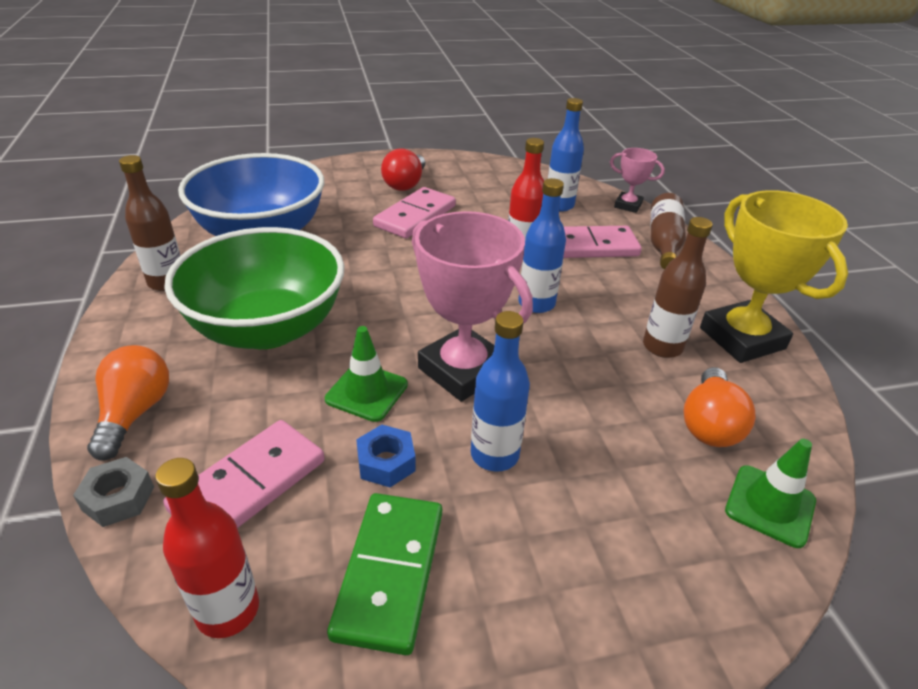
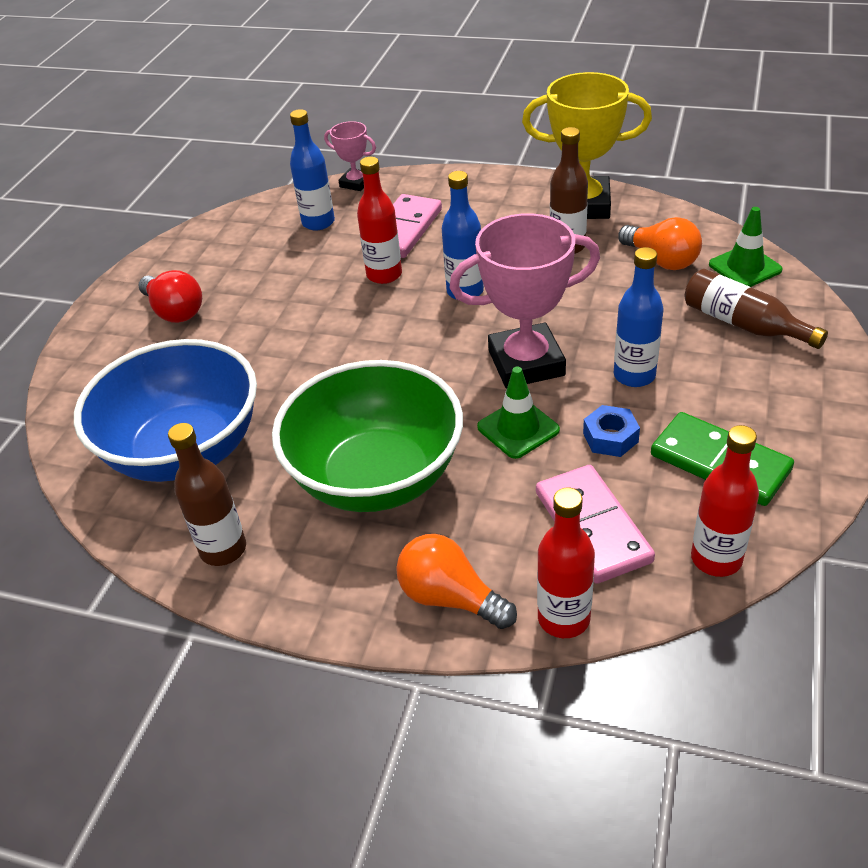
camera: 55 degrees left, 5 degrees up
(118, 498) = (563, 618): grey nut -> red bottle
(415, 216) = (252, 323): pink domino -> none
(628, 205) = (355, 183): pink trophy -> pink trophy turned 60 degrees clockwise
(663, 243) = (431, 188): brown bottle -> brown bottle (743, 324)

